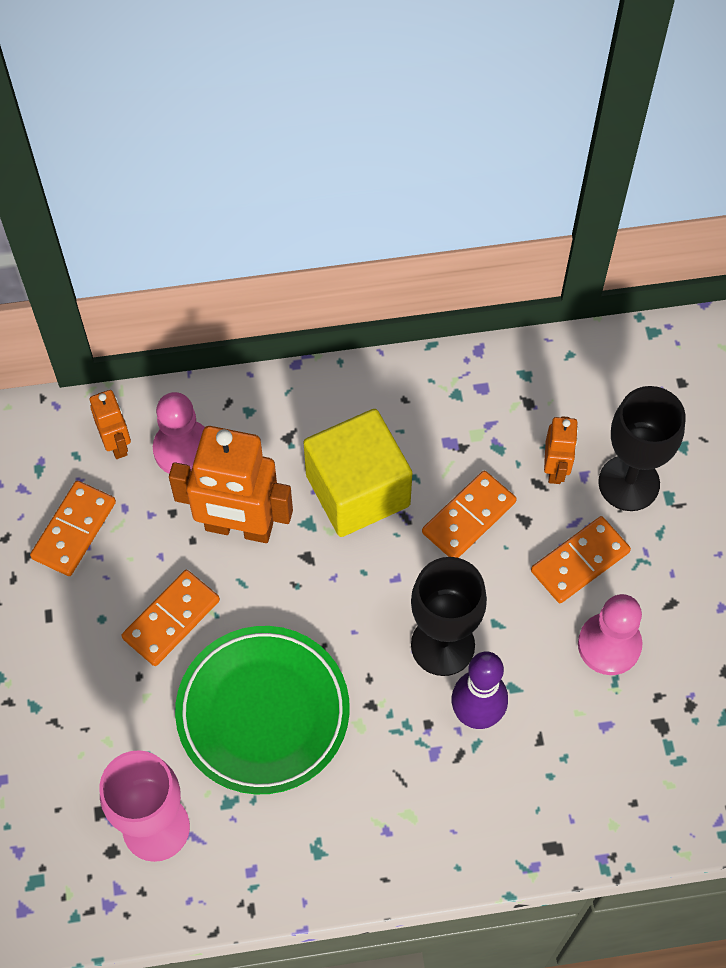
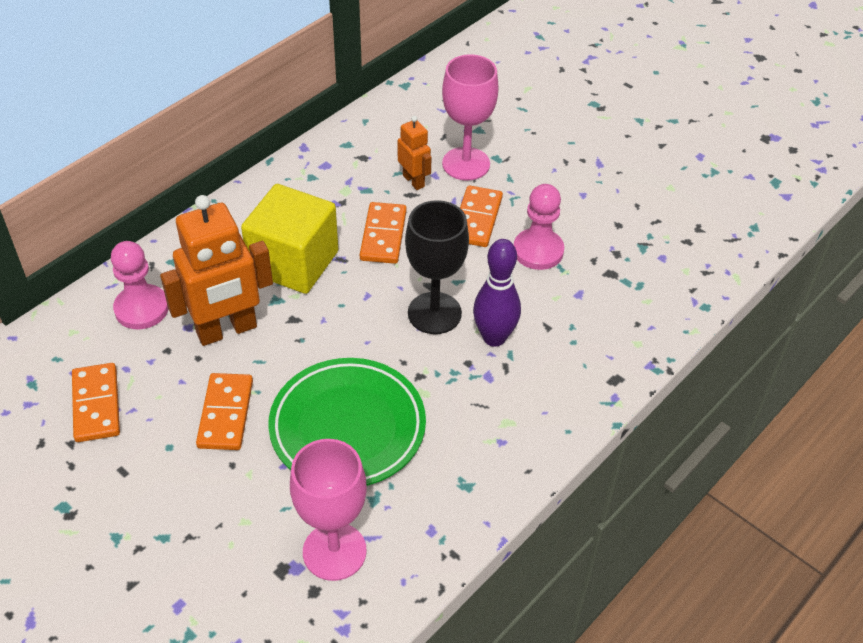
camera: 40 degrees left, 15 degrees down
(117, 444) = (85, 333): orange robot -> none
(629, 483) = (466, 164): black goblet -> pink goblet

